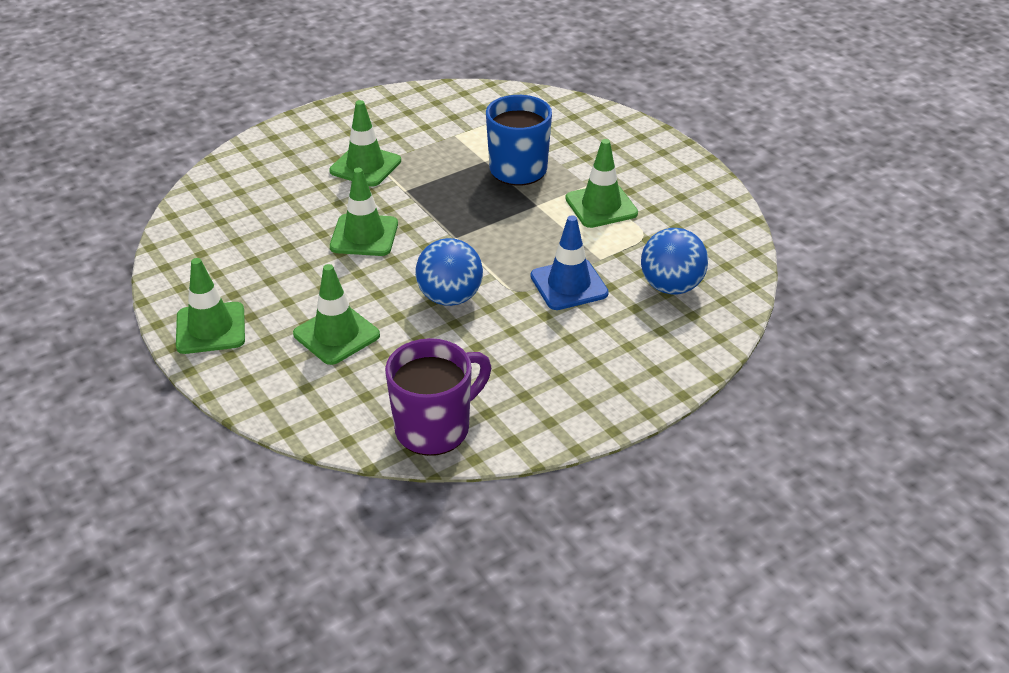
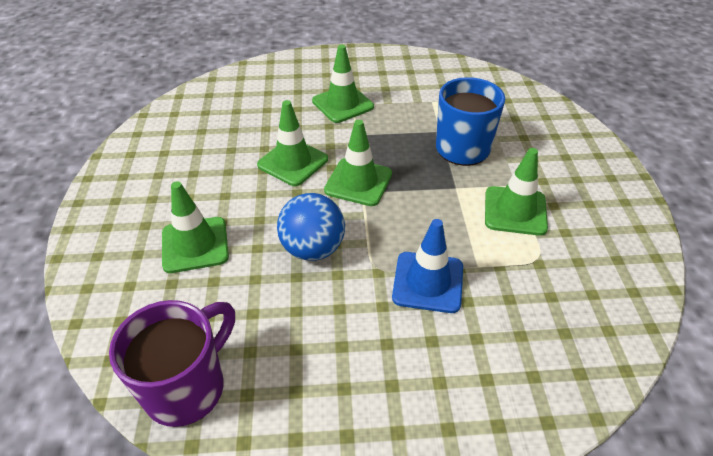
camera: 30 degrees right, 5 degrees up
(210, 328) = (115, 198): green traffic cone -> green traffic cone (358, 182)
(435, 428) = (187, 387): purple mug -> purple mug turned 45 degrees counterclockwise
(671, 286) = (531, 330): blue ball -> none

